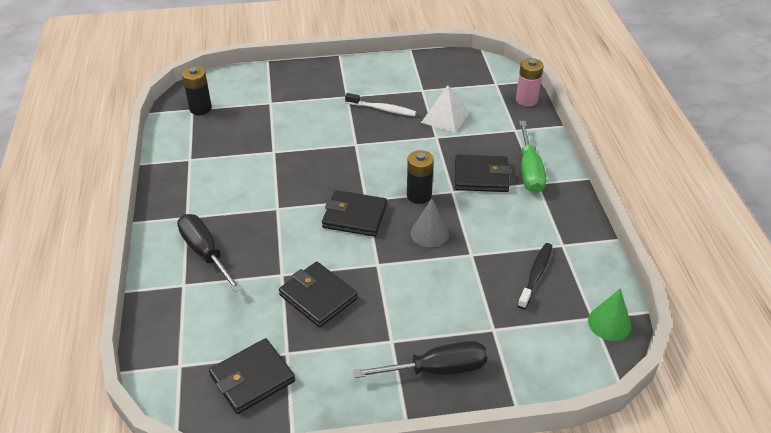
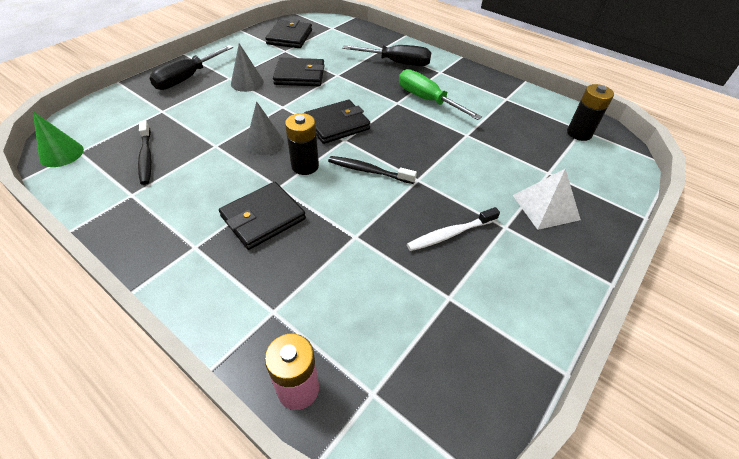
camera: 135 degrees right, 5 degrees up
(379, 167) = (368, 171): none -> black toothbrush
(380, 320) = (247, 82): none -> grey cone
(445, 117) = (374, 271): white pyramid -> white pyramid (545, 207)
(529, 170) = (213, 257): green screwdriver -> green screwdriver (428, 100)

